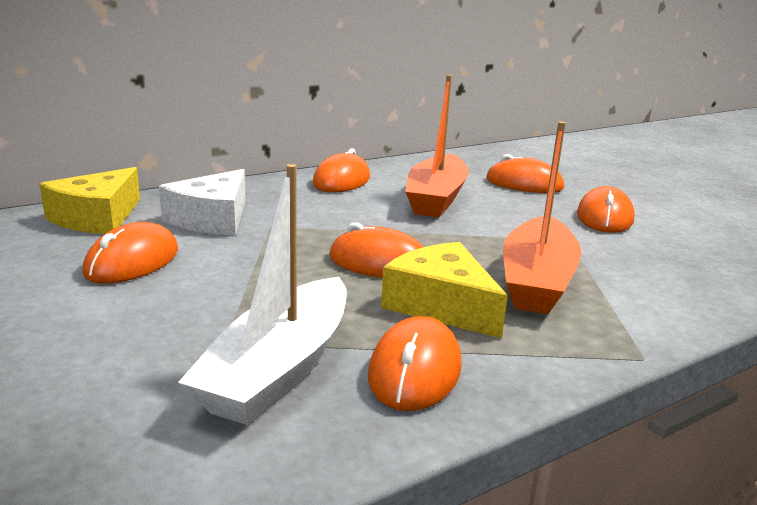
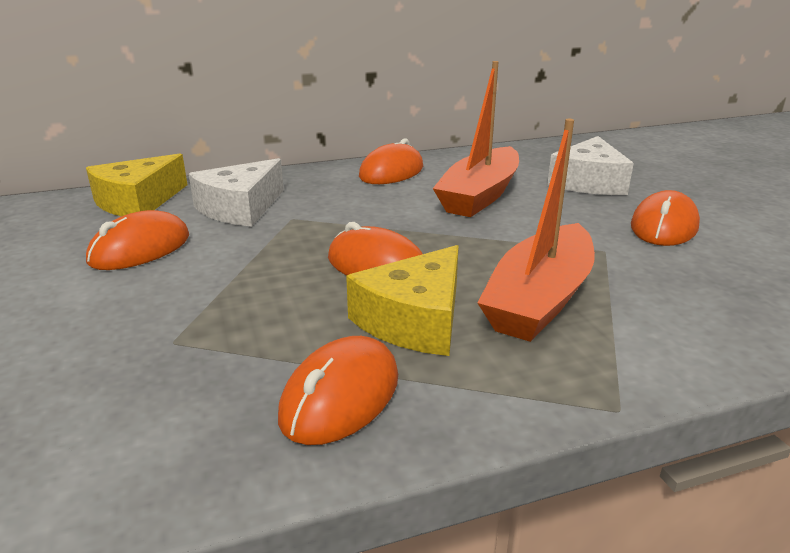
camera: 15 degrees right, 5 degrees up
(279, 369) = (203, 379): white boat -> none
(441, 305) = (415, 320): yellow cheese -> yellow cheese turned 120 degrees counterclockwise
(524, 184) = (588, 182): orange mouse -> white cheese

